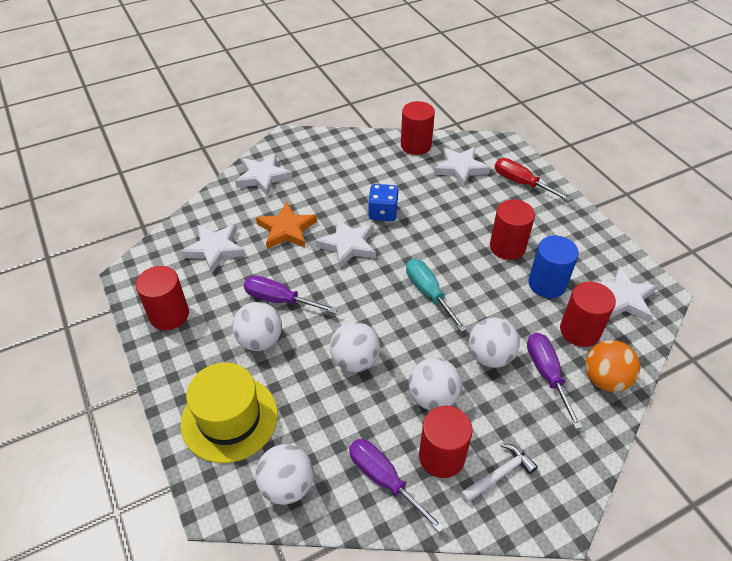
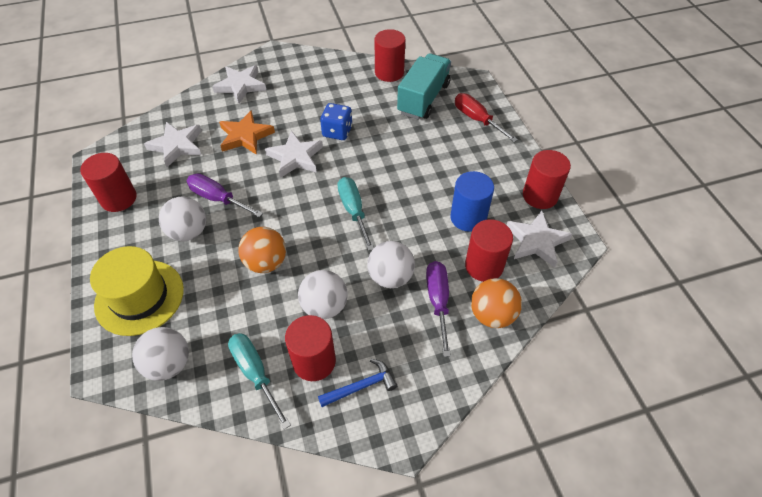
camera: 10 degrees right, 5 degrees up
(355, 360) = (266, 263): white ball -> orange ball
(384, 480) = (255, 373): purple screwdriver -> turquoise screwdriver
(460, 168) = (423, 99): white star -> turquoise truck
(499, 474) = (361, 386): white hammer -> blue hammer
(507, 247) = (442, 178): red cylinder -> red cylinder (540, 196)

